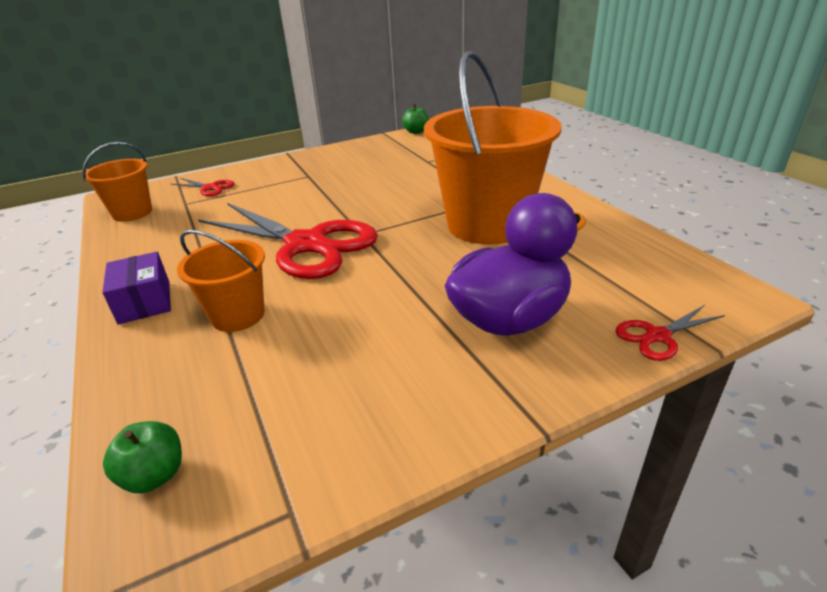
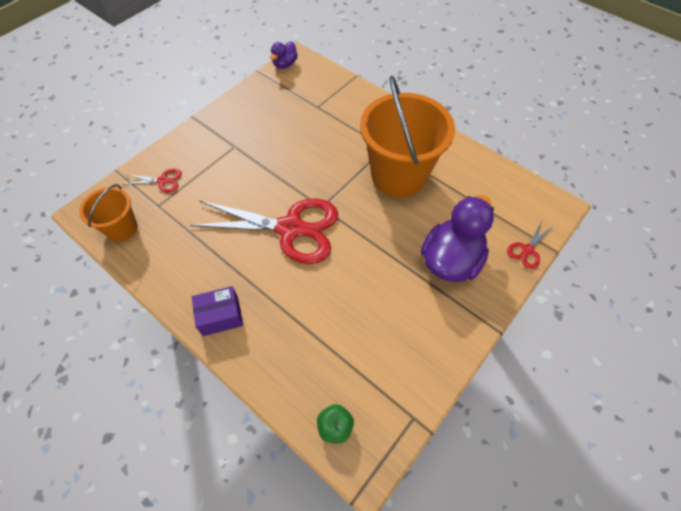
camera: 25 degrees left, 25 degrees up
(144, 302) = (220, 316): purple box -> purple box turned 60 degrees counterclockwise
(238, 315) = (293, 307): orange bucket -> none
(416, 132) = (285, 64): green apple -> purple duck

